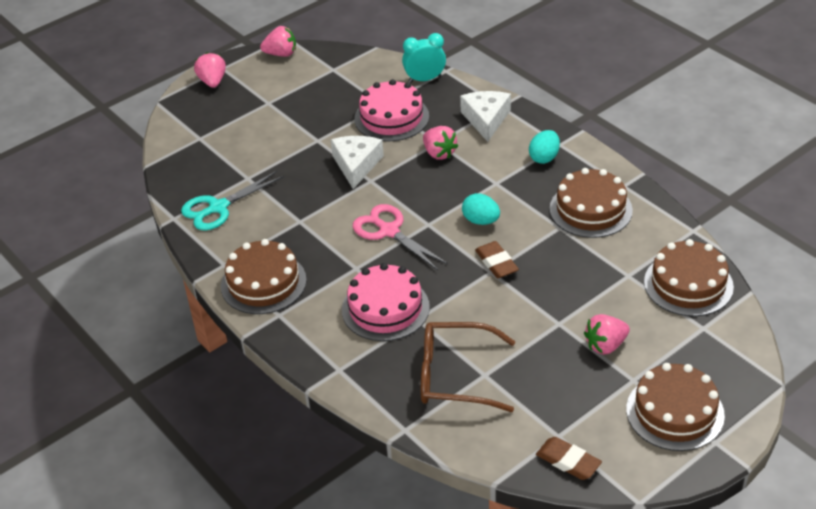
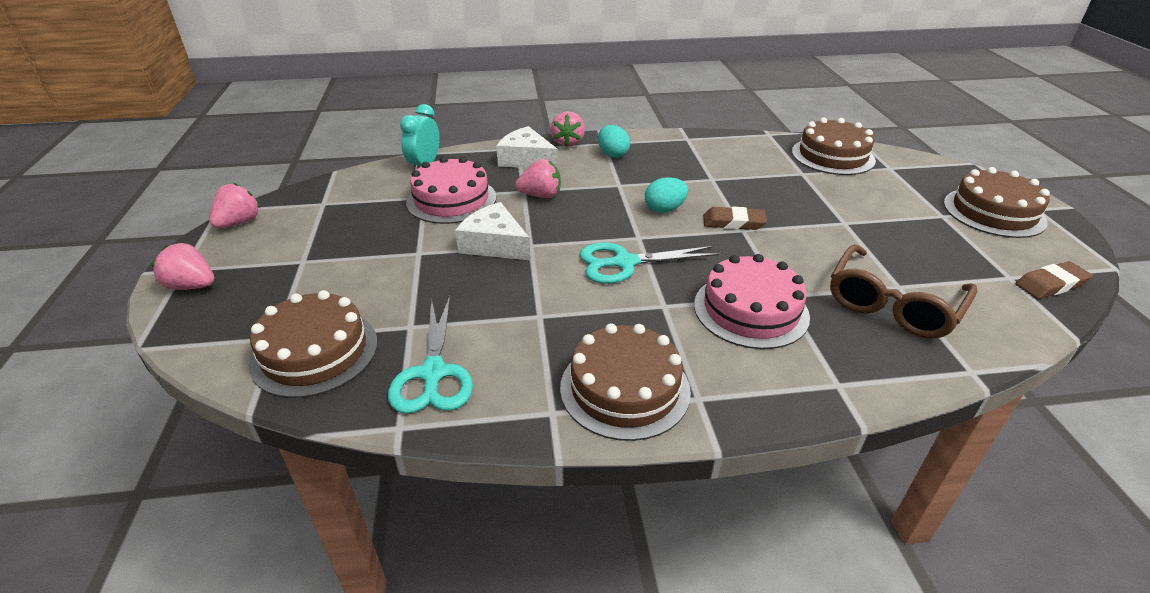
camera: 60 degrees left, 5 degrees down
(388, 231) = (624, 263): pink scissors -> turquoise scissors
(590, 209) = (703, 159): brown cake -> brown cake (315, 352)
(605, 345) = (889, 212): pink strawberry -> pink strawberry (568, 142)

